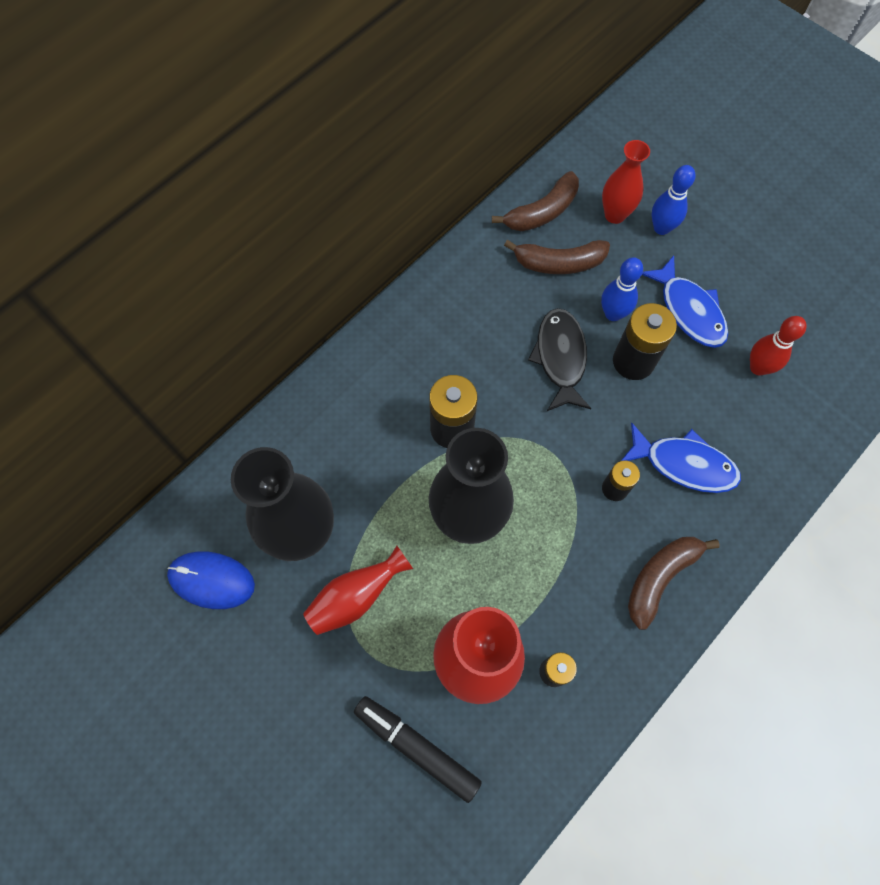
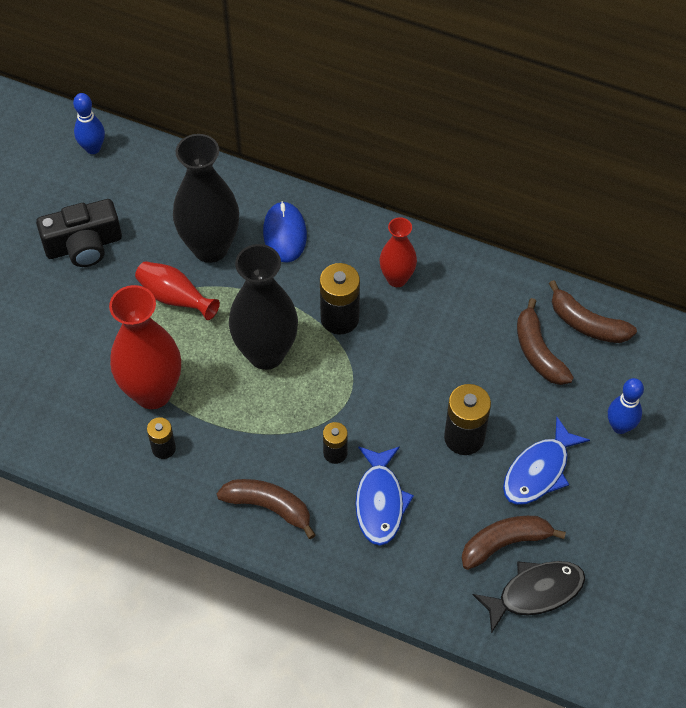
camera: 70 degrees right, 10 degrees down
(212, 580) = (154, 204): blue mouse -> blue mouse (285, 234)
(233, 686) = (84, 245): none -> black camera
(417, 747) = (78, 373): black marker -> none
(560, 358) = (441, 379): black fish -> black fish (535, 593)
(613, 314) = (505, 409): blue bowling pin -> blue bowling pin (93, 148)
(615, 214) = (615, 383): red vase -> red vase (397, 278)
(758, 367) = (505, 543): red bowling pin -> brown banana

